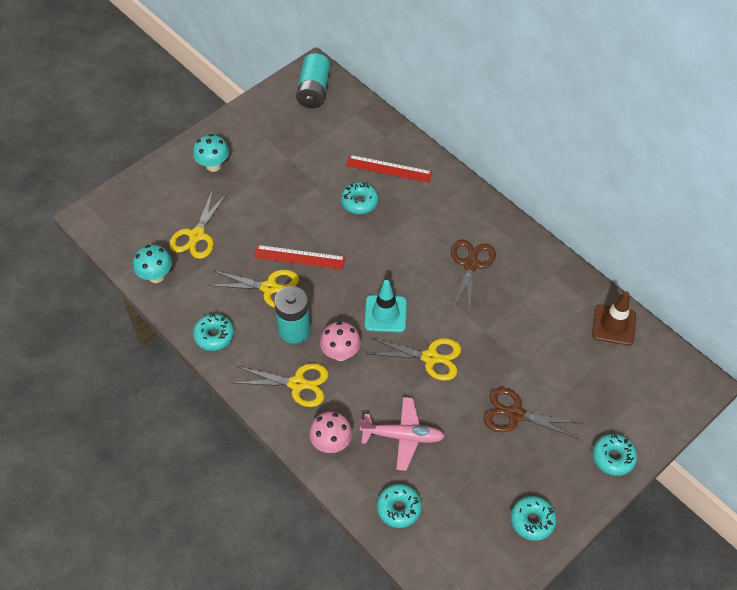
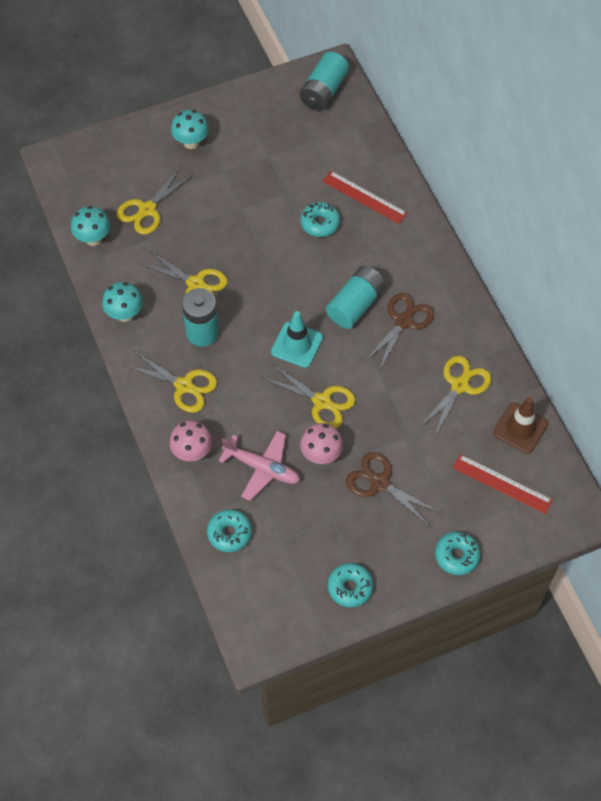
camera: 20 degrees right, 5 degrees up
(214, 335) = (125, 314): turquoise donut -> turquoise mushroom
(299, 257) = (237, 262): red ruler -> red ruler (502, 484)
(340, 353) = (237, 369): pink mushroom -> pink mushroom (321, 455)
(422, 263) = (355, 305): none -> turquoise battery
(544, 304) = (459, 385): none -> yellow scissors

